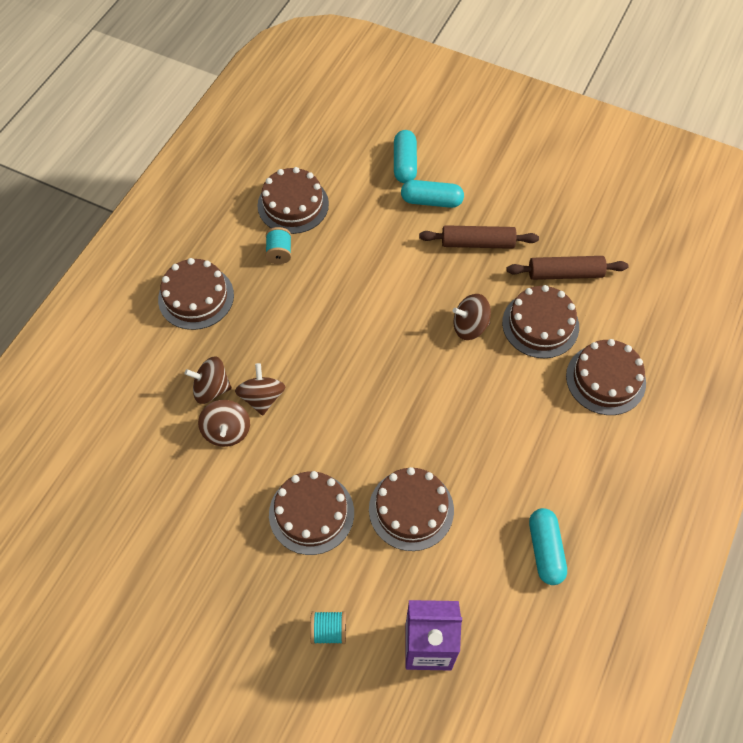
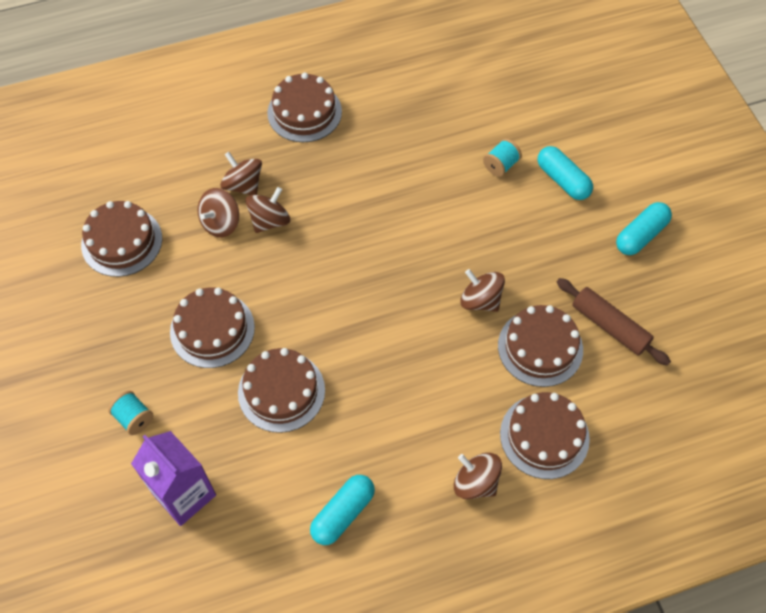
camera: 45 degrees right, 0 degrees up
(279, 253) = (398, 127): turquoise spool -> turquoise spool (500, 165)
(293, 205) = (449, 99): brown cake -> brown cake (122, 241)
(405, 164) = (574, 134): turquoise capsule -> turquoise capsule (641, 235)
(477, 243) = (562, 242): brown rolling pin -> none
(600, 448) = (475, 482): none -> brown spinning top

